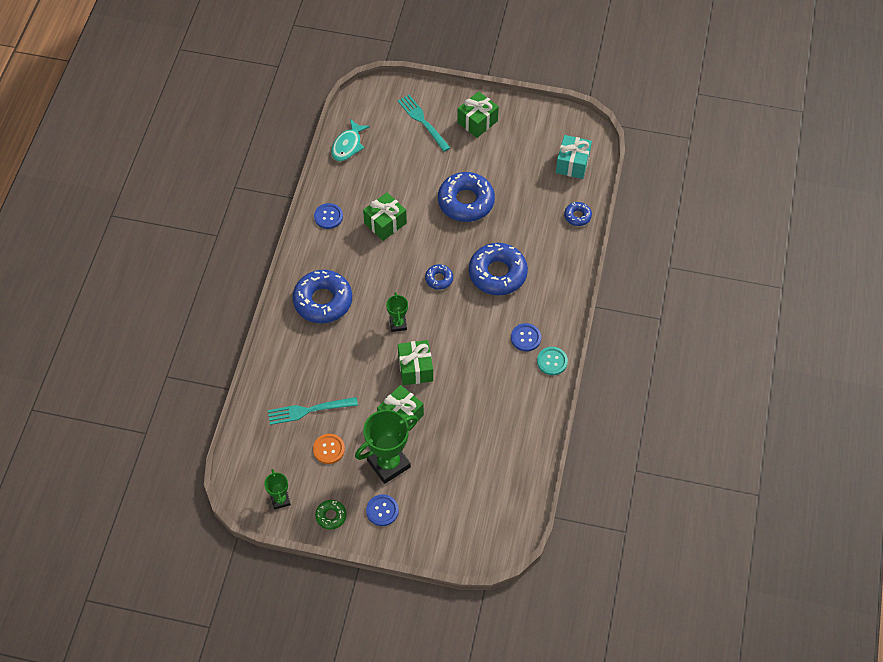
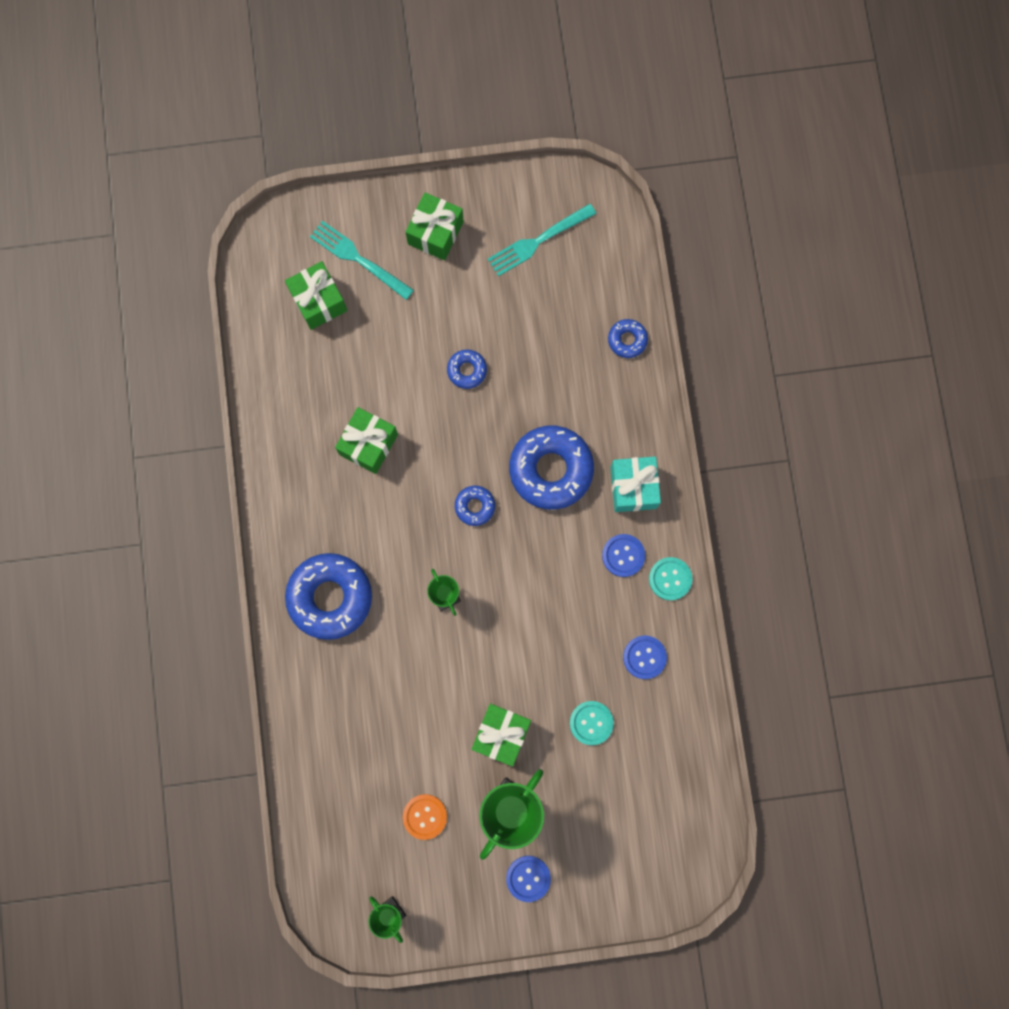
camera: 20 degrees left, 20 degrees up
(309, 410) = (376, 769): turquoise fork -> turquoise fork (538, 241)
(328, 216) = (285, 462): blue button -> blue button (644, 657)
(331, 516) = (465, 911): green donut -> none
(348, 145) = (268, 336): turquoise fish -> none
(415, 368) = (494, 655): green gift -> green gift (318, 301)
(464, 430) = (591, 723): none -> turquoise button
(466, 202) = (467, 370): blue donut -> blue donut, size x0.48
(572, 164) = (591, 257): turquoise gift -> turquoise gift (633, 487)

